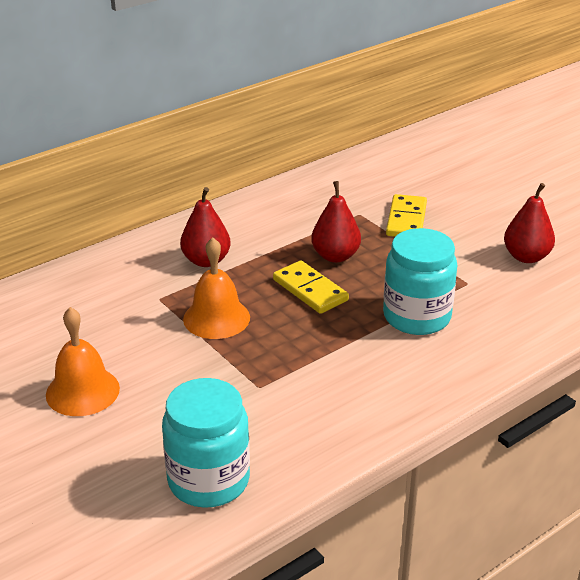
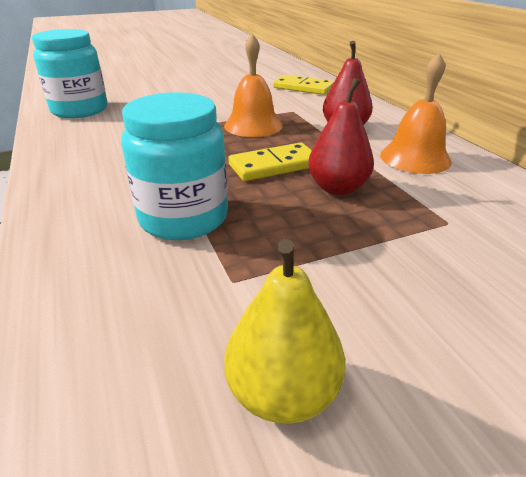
camera: 105 degrees right, 0 degrees up
(82, 391) = (201, 89): orange bell -> orange bell (415, 158)
(406, 219) = (435, 261): yellow domino -> yellow domino (303, 88)
(526, 257) = (282, 392): red pear -> yellow pear

